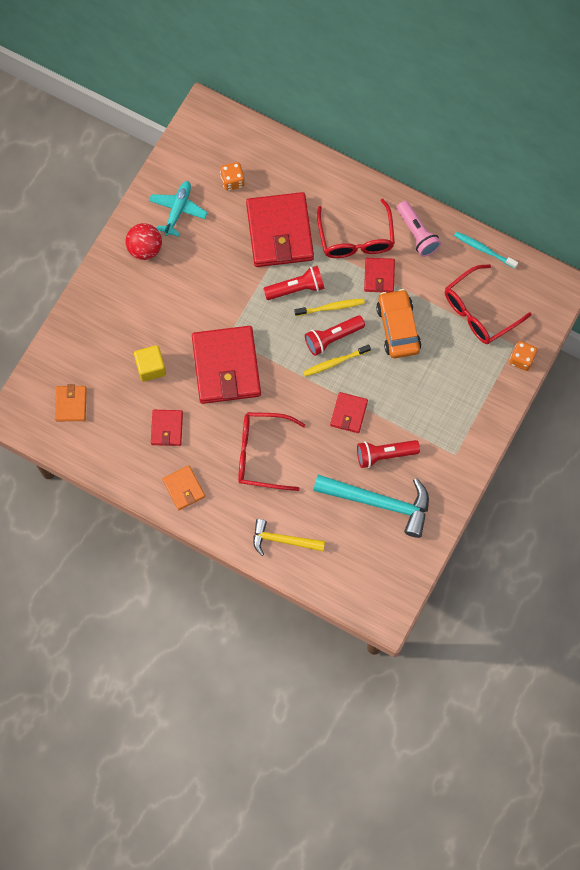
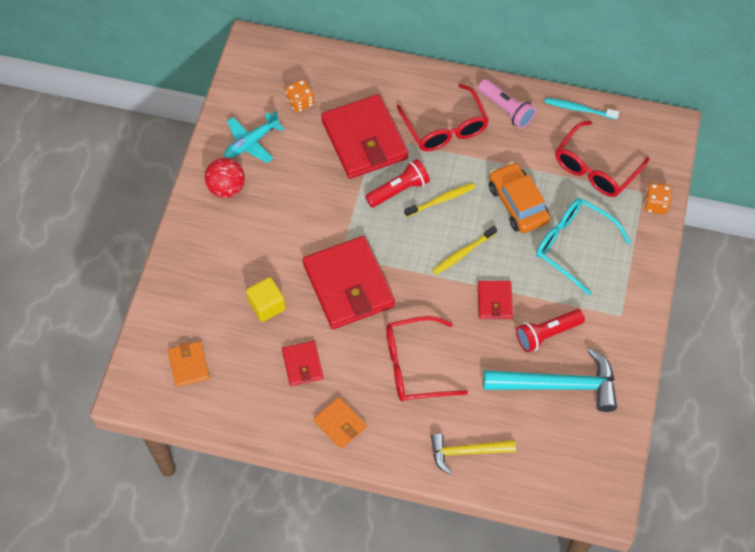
camera: 15 degrees left, 10 degrees down
(178, 210) = (251, 142): turquoise plane -> turquoise plane turned 135 degrees counterclockwise
(332, 338) = (453, 230): red flashlight -> none
(379, 276) = (481, 158): red wallet -> none
(434, 379) = (572, 245): none -> turquoise glasses

